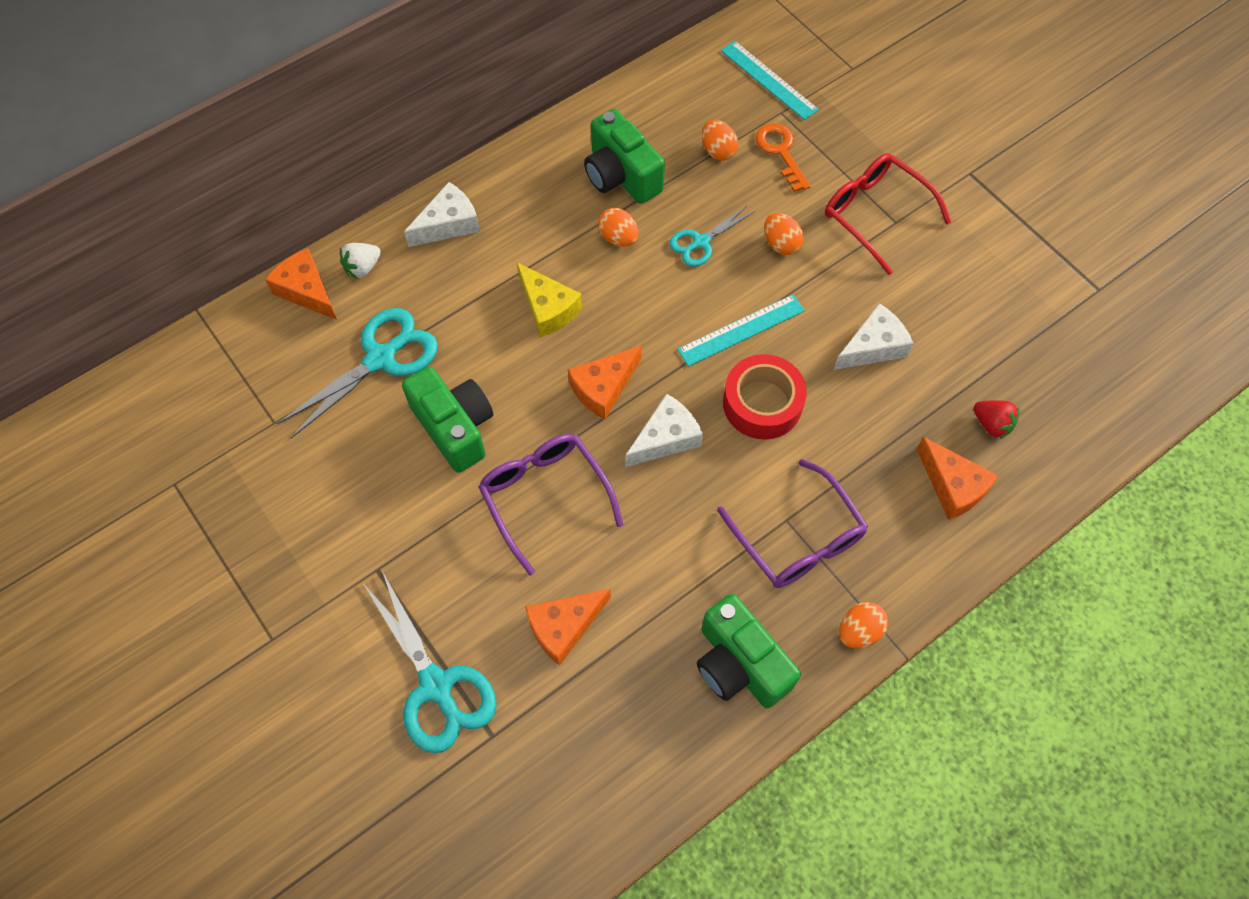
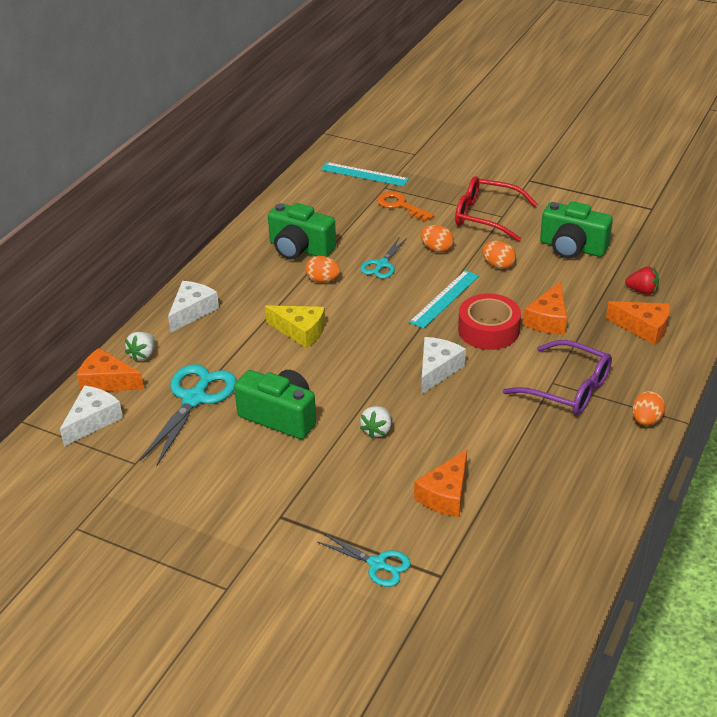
camera: 25 degrees left, 25 degrees down
(436, 686) = (377, 564): turquoise scissors -> turquoise scissors, size x0.58
(545, 497) = (377, 430): purple glasses -> white strawberry
(603, 388) = (373, 359): orange cheese -> orange cheese (548, 319)
(718, 151) = (357, 217): orange egg -> orange egg (498, 265)
(739, 664) = (582, 467): green camera -> green camera (572, 247)
(873, 347) = (537, 279): white cheese -> white cheese (93, 420)

